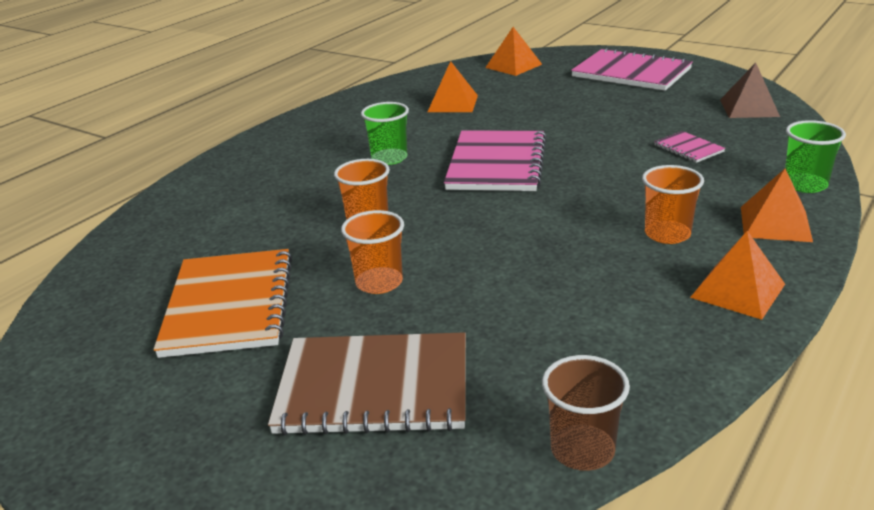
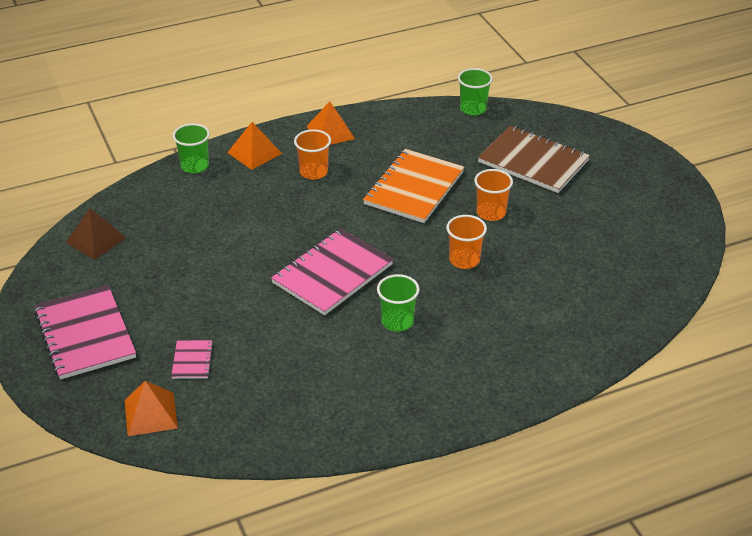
camera: 150 degrees left, 10 degrees up
(229, 305) = (581, 235): orange notebook -> orange notebook (414, 188)
(453, 103) = (277, 374): orange pyramid -> none
(582, 450) = (473, 109): brown cup -> green cup
(688, 148) = (201, 223): pink notebook -> pink notebook (192, 360)

